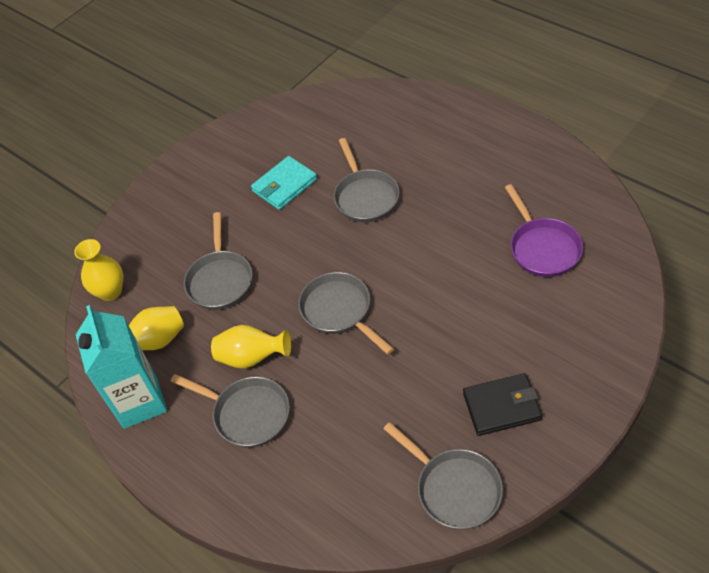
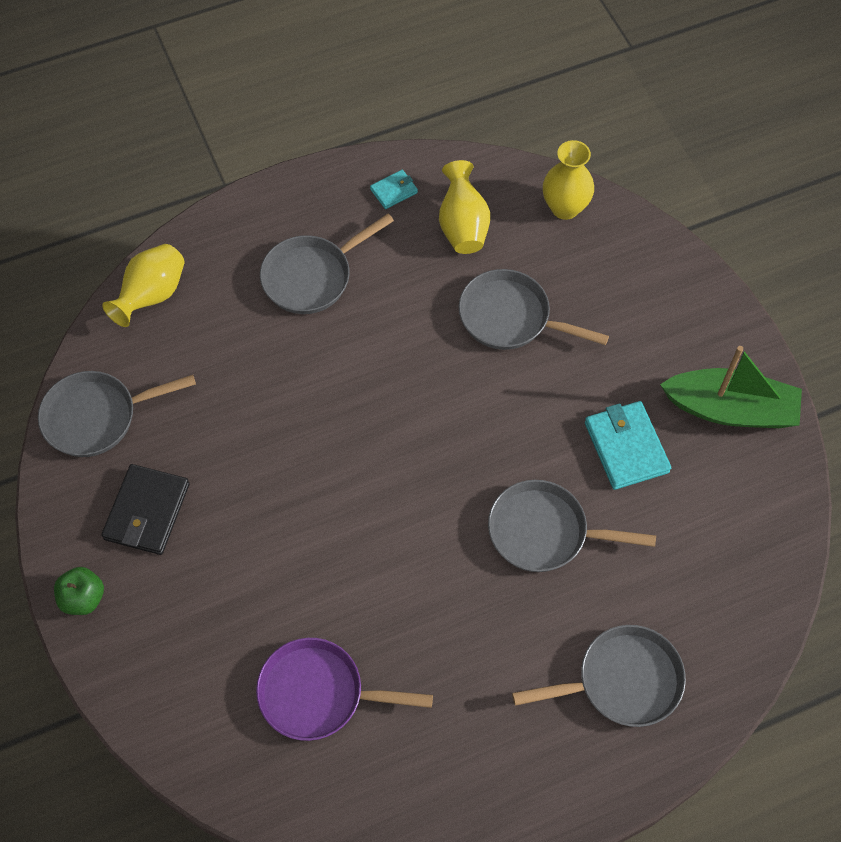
camera: 110 degrees right, 10 degrees up
(140, 402) = (394, 191): turquoise carton -> turquoise wallet
(230, 153) = (730, 409): none -> green boat
(252, 357) = (378, 307): yellow vase -> yellow vase (152, 296)
(339, 311) = (382, 417): grey pan -> grey pan (622, 681)
(589, 406) = (83, 598): none -> green apple

